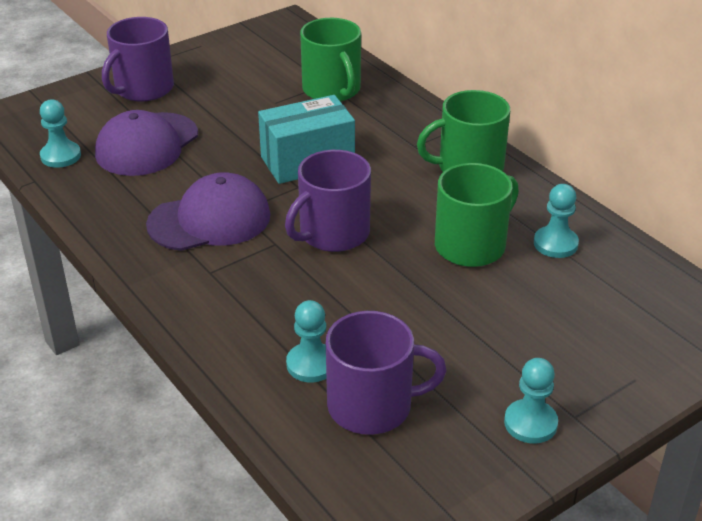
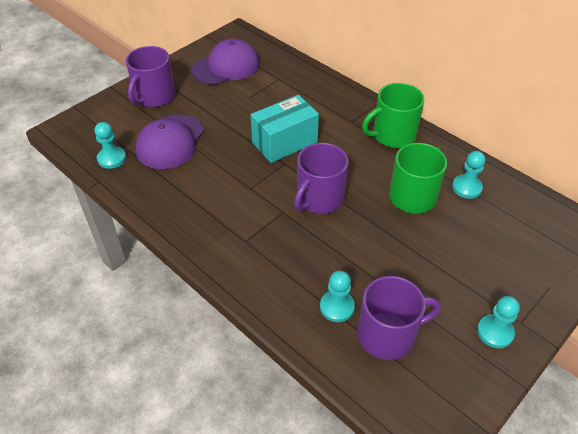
camera: 10 degrees left, 10 degrees up
(210, 220) = (232, 198): purple cap -> purple cap (226, 67)
(332, 90) = (284, 83): green mug -> none

